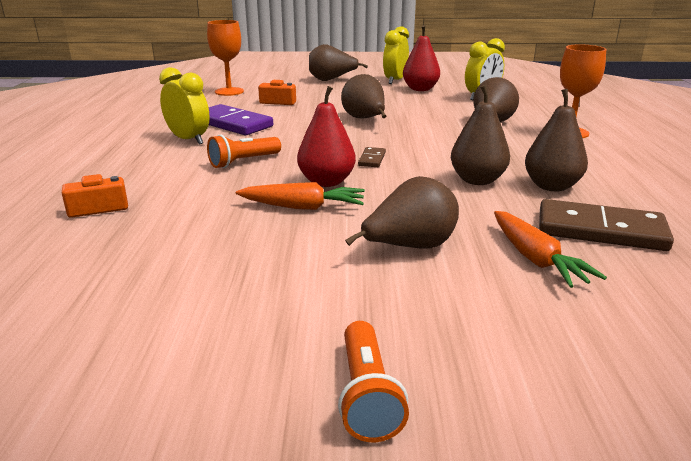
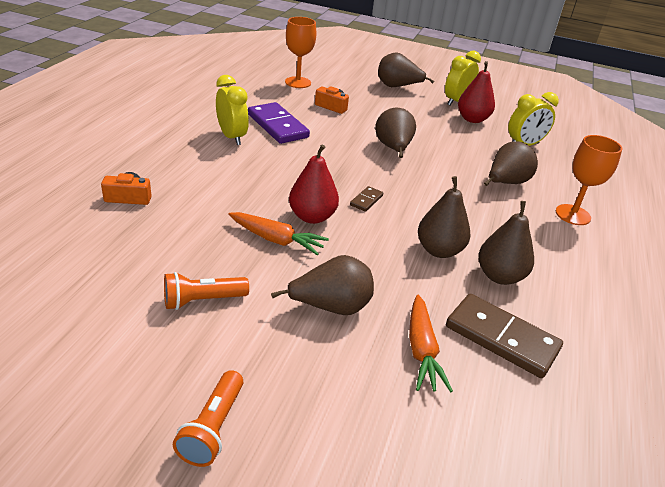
camera: 15 degrees right, 10 degrees up
(243, 162) = (260, 175): orange flashlight -> orange flashlight (203, 300)

